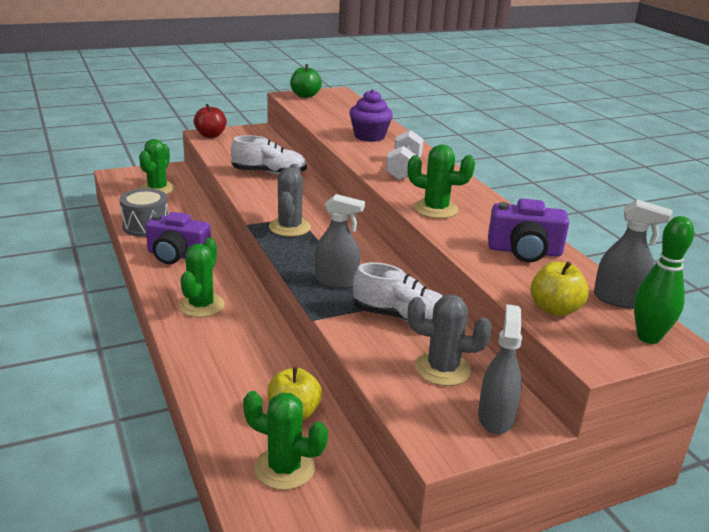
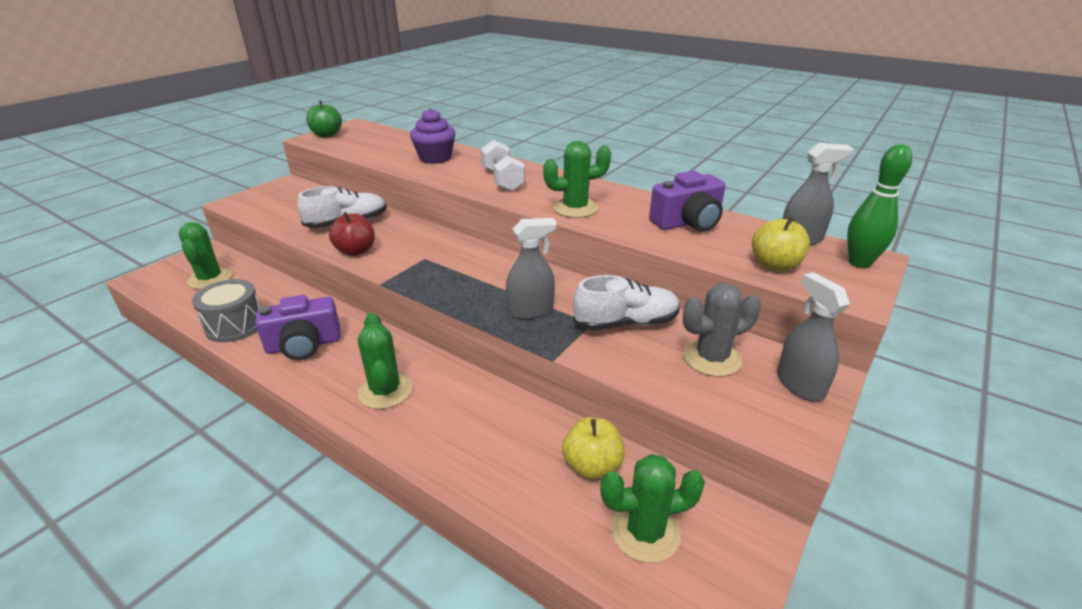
camera: 30 degrees left, 5 degrees up
(210, 135) = (241, 202): red apple -> red apple (356, 251)
(289, 227) = (427, 272): grey cactus -> none

